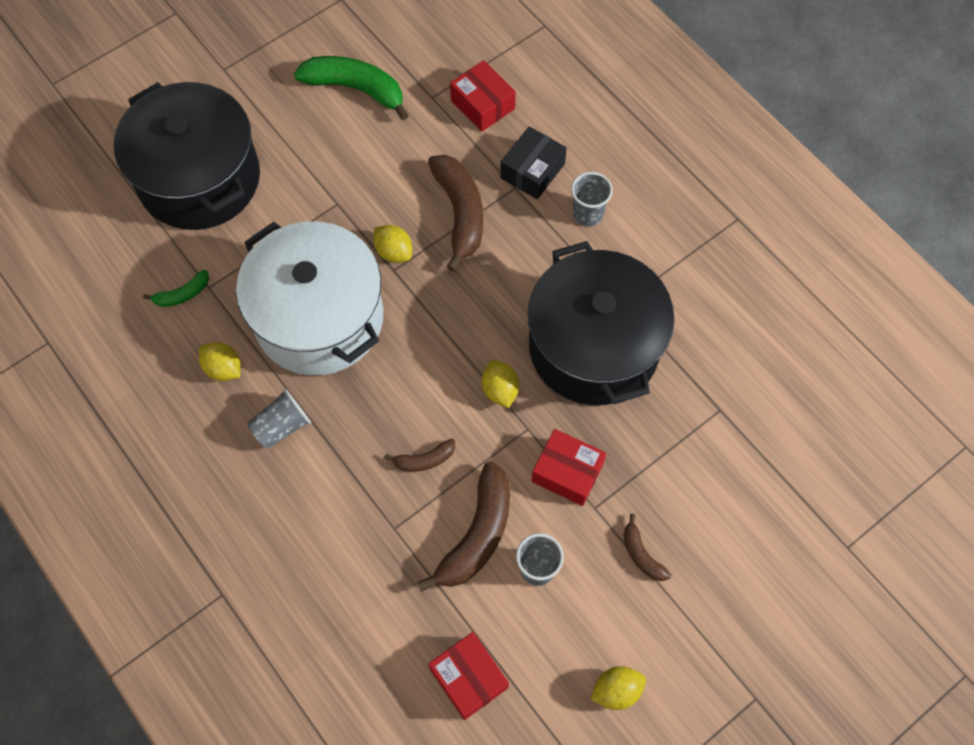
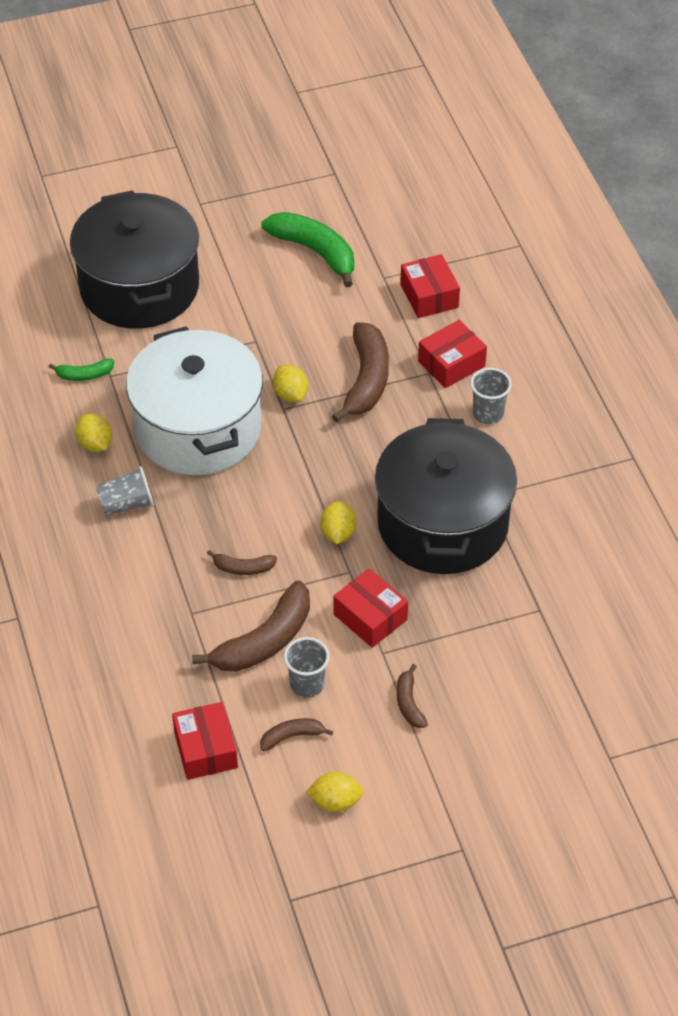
camera: 20 degrees right, 15 degrees down
(532, 171) = (451, 364): black box -> red box
(546, 632) = (292, 736): none -> brown banana

